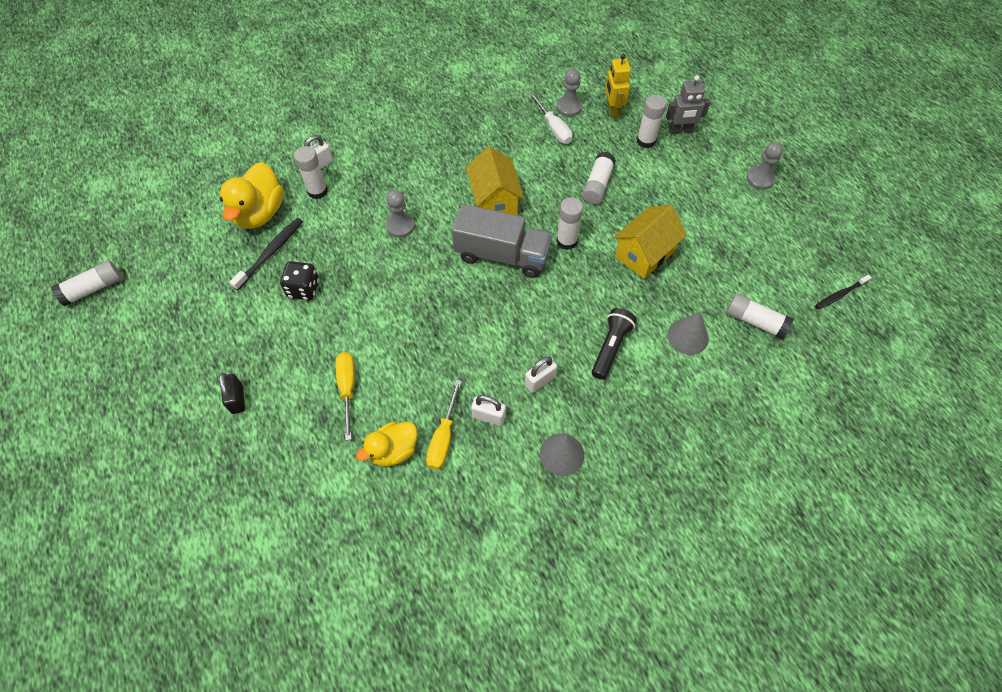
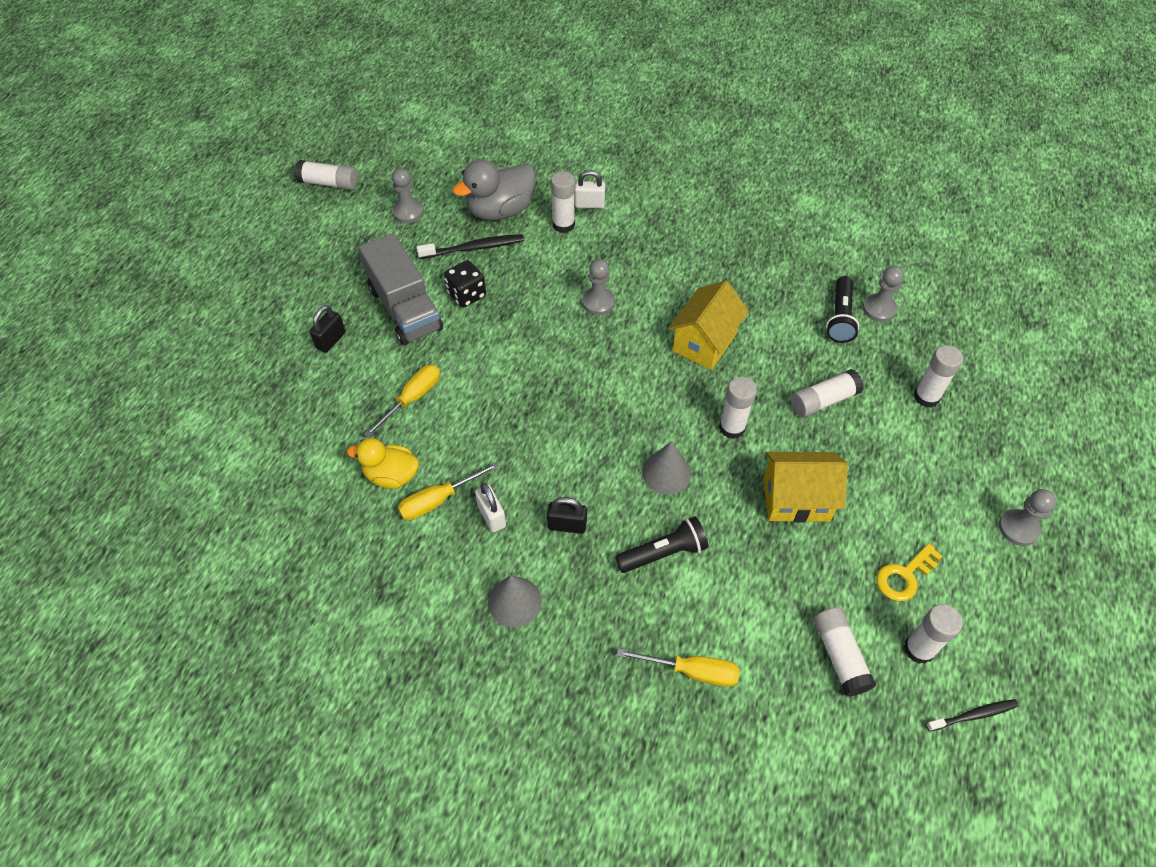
camera: 45 degrees right, 5 degrees down
(188, 264) = (408, 212): none -> grey pawn
(260, 213) = (500, 210): yellow duck -> grey duck
(502, 255) = (657, 393): grey truck -> grey truck (405, 309)
(540, 381) = (567, 525): white padlock -> black padlock
(553, 128) = (840, 317): white screwdriver -> black flashlight
(612, 110) = (924, 343): yellow robot -> none
(680, 131) = (979, 414): grey robot -> none
(688, 336) = (750, 608): grey cone -> grey cone (666, 472)
(697, 399) = (691, 671): none -> yellow screwdriver
(738, 250) = (904, 576): none -> yellow key
(784, 283) = (919, 649): none -> white glue stick
(840, 294) = (973, 715): black toothbrush -> black toothbrush turned 150 degrees clockwise

